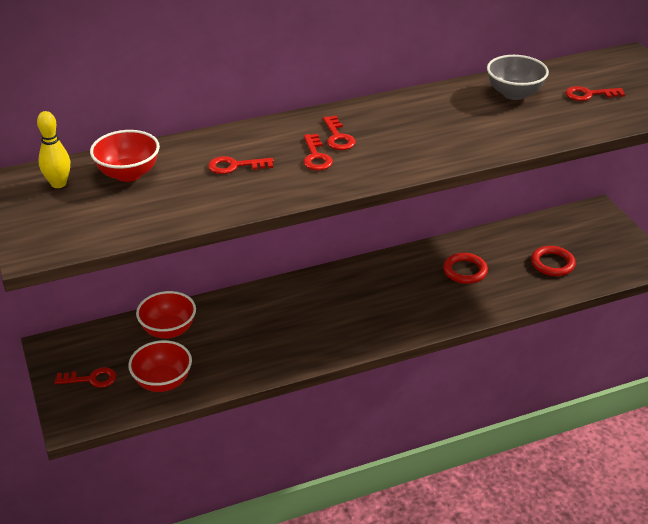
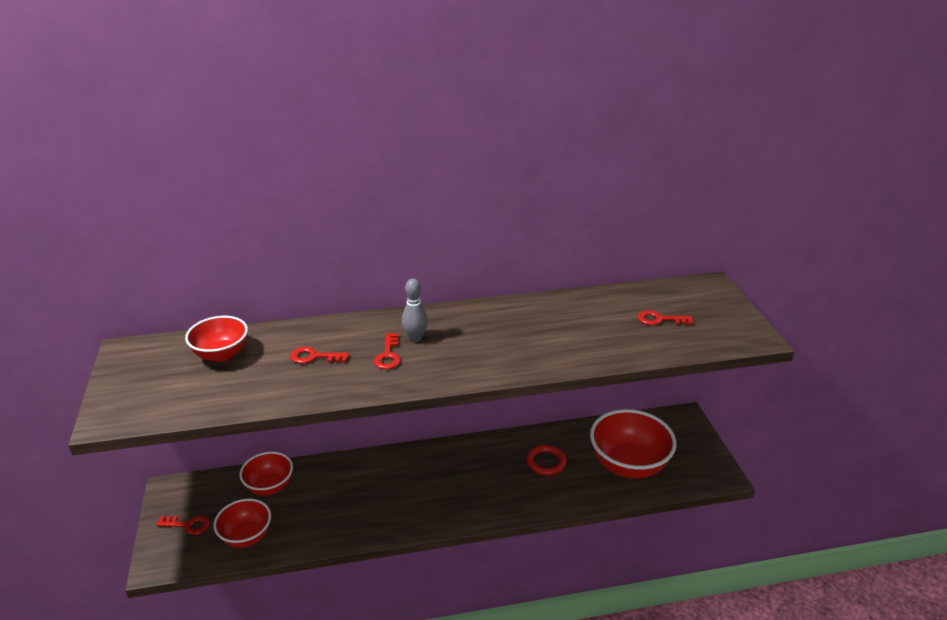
camera: 10 degrees right, 5 degrees down
(58, 184) = (160, 357): yellow bowling pin -> none
(338, 137) = (415, 338): red key -> grey bowling pin
(514, 93) = (590, 312): grey bowl -> none
(552, 263) = (628, 465): red ring -> red bowl

